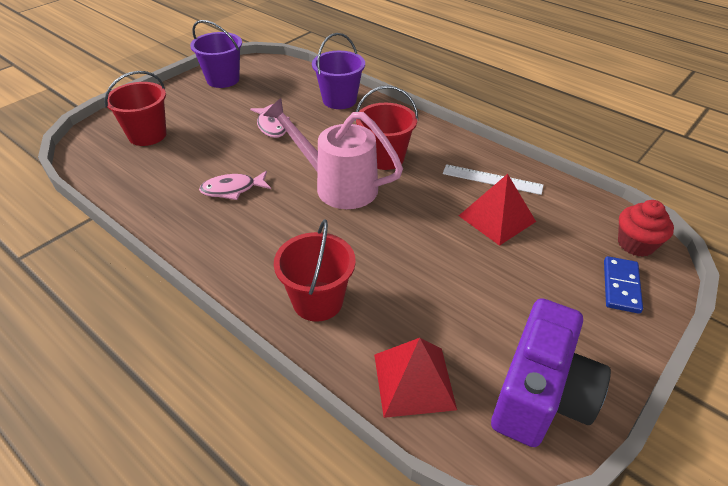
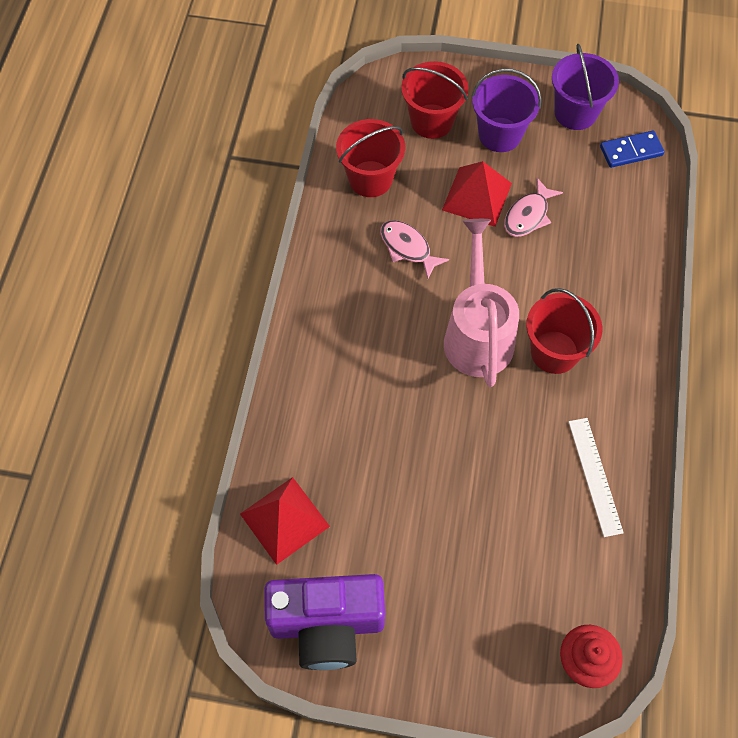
camera: 60 degrees right, 20 degrees up
(318, 301) = (320, 403): red bucket -> red bucket (370, 179)
(339, 100) = (628, 248): purple bucket -> purple bucket (500, 134)
(497, 218) = (531, 506): red pyramid -> red pyramid (477, 196)
(621, 286) = (506, 661): blue domino -> blue domino (631, 151)

